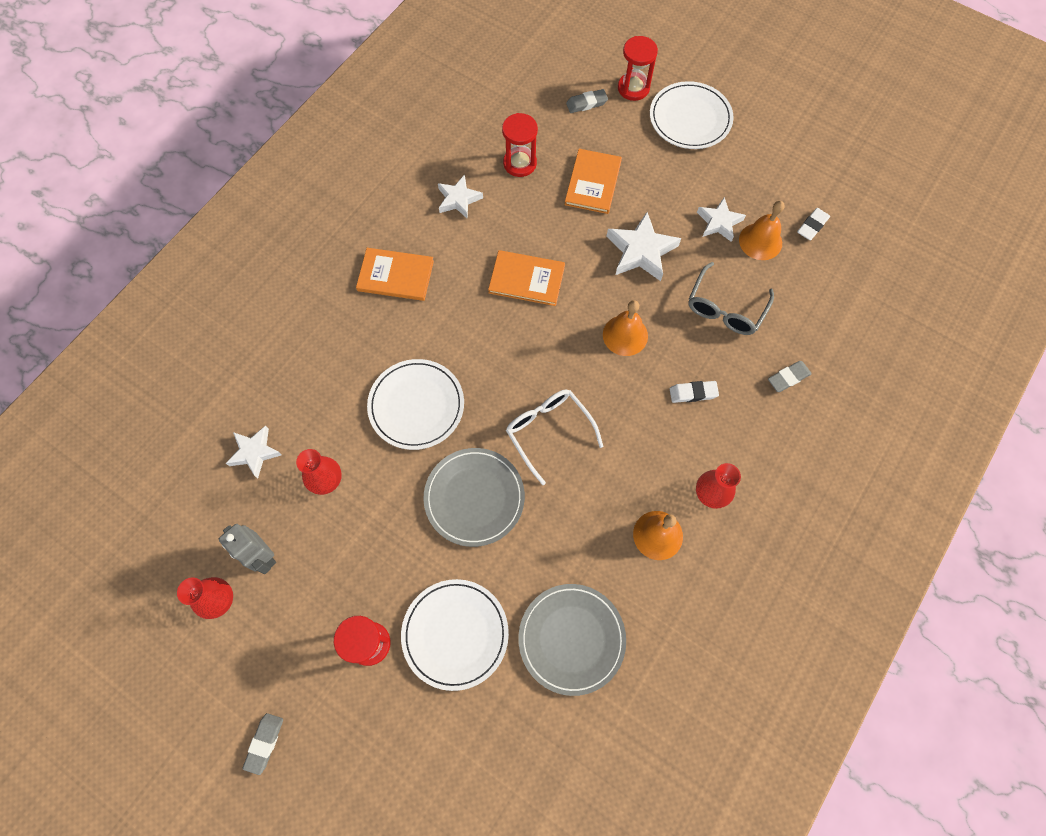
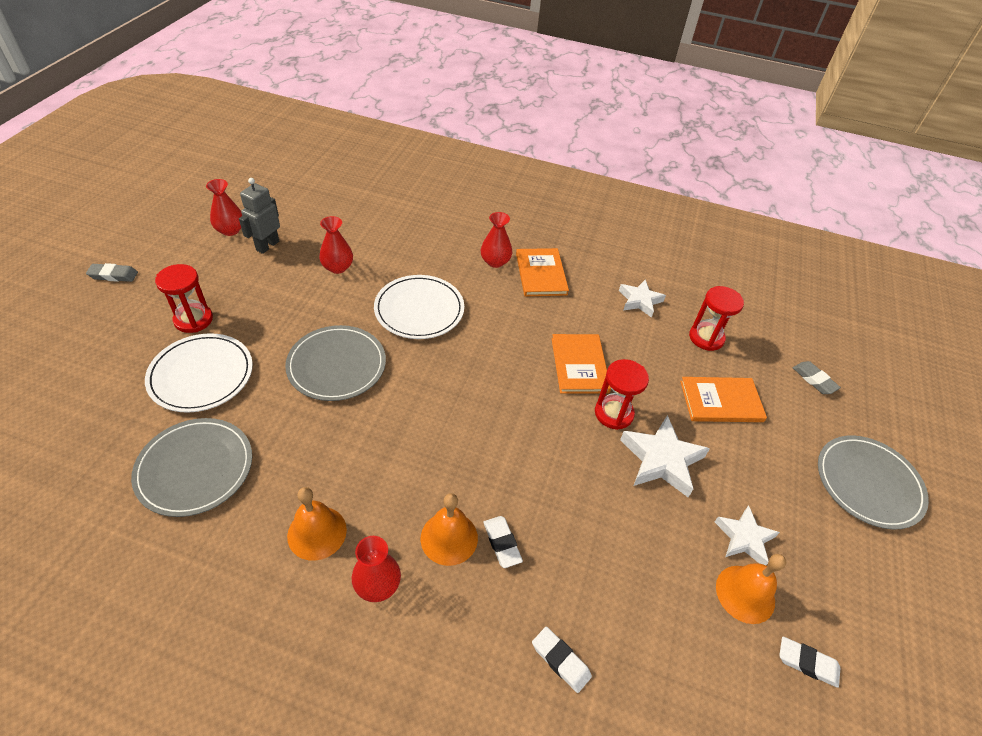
camera: 70 degrees right, 20 degrees down
(255, 452) = (353, 225): white star -> none
(363, 314) = (495, 261): none -> red vase
(548, 431) = (418, 411): white glasses -> none
(625, 335) = (550, 461): orange bell -> orange bell (449, 538)
(633, 88) = (865, 419): red hourglass -> red hourglass (613, 413)
(690, 118) = (868, 483): white plate -> grey plate
(725, 308) = (628, 563): grey glasses -> none
(788, 378) = (560, 660): grey eraser -> white eraser

